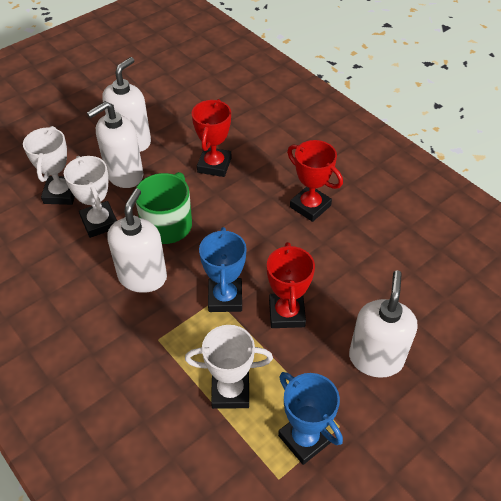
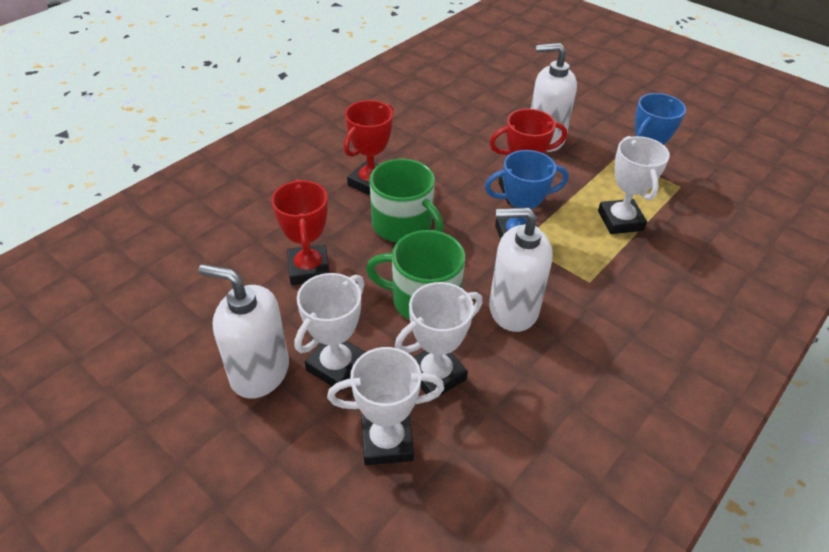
camera: 100 degrees left, 5 degrees down
(124, 175) = (336, 366): white soap dispenser -> white trophy
(214, 165) = (309, 269): red trophy -> red trophy turned 75 degrees clockwise
(252, 221) = (403, 225): none -> green mug

